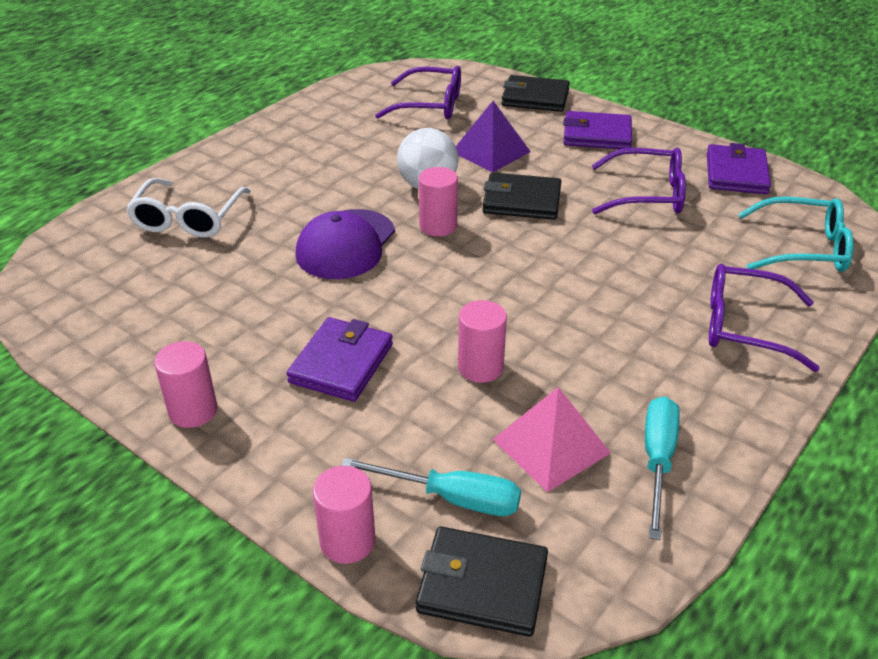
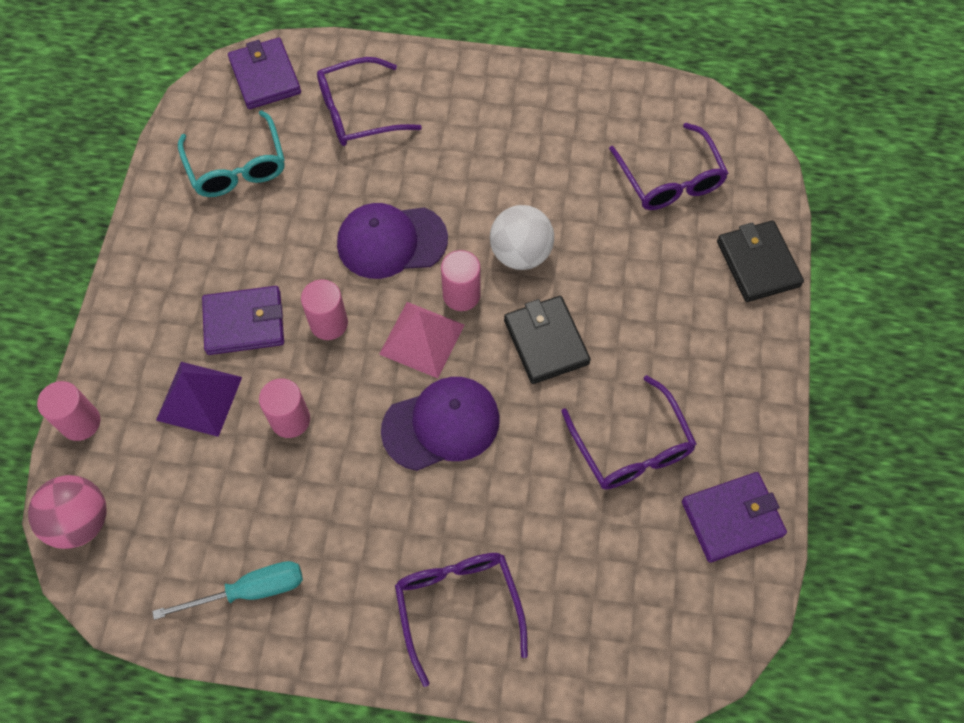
camera: 60 degrees right, 25 degrees up
(188, 218) = (358, 112): white glasses -> purple glasses
(193, 411) = (149, 261): pink cylinder -> pink cylinder (329, 323)
(452, 498) = (146, 466): turquoise screwdriver -> none
(482, 585) = (80, 521): black wallet -> pink ball
(491, 151) = (617, 275): purple pyramid -> purple pyramid (199, 398)
(551, 446) = (228, 508): pink pyramid -> pink pyramid (422, 339)
(557, 278) = (441, 424): none -> purple cap
(597, 135) = (719, 355): purple wallet -> purple wallet (265, 76)
(803, 248) = (623, 625): turquoise glasses -> turquoise glasses (237, 166)

